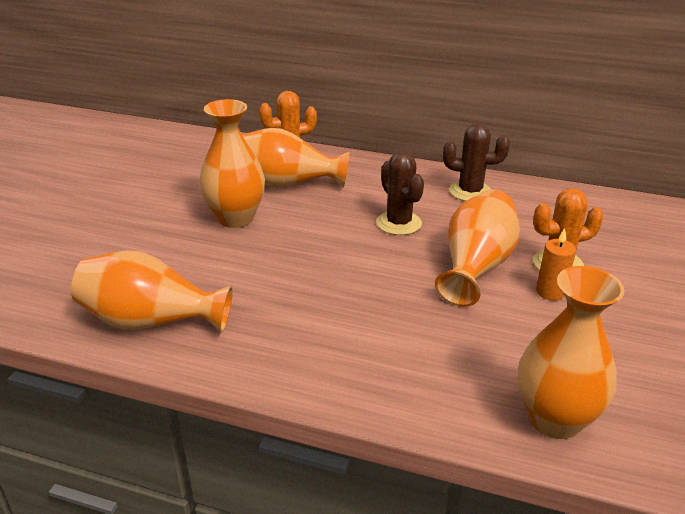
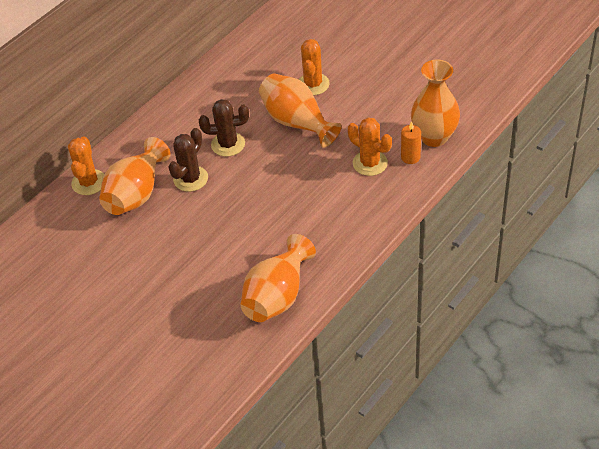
camera: 65 degrees left, 15 degrees up
(235, 218) = (172, 233): orange vase -> none
(444, 354) = (370, 163): none -> orange cactus
(470, 192) = (208, 94): brown cactus -> brown cactus (190, 179)
(550, 292) = (337, 98): orange candle -> orange candle (410, 157)

